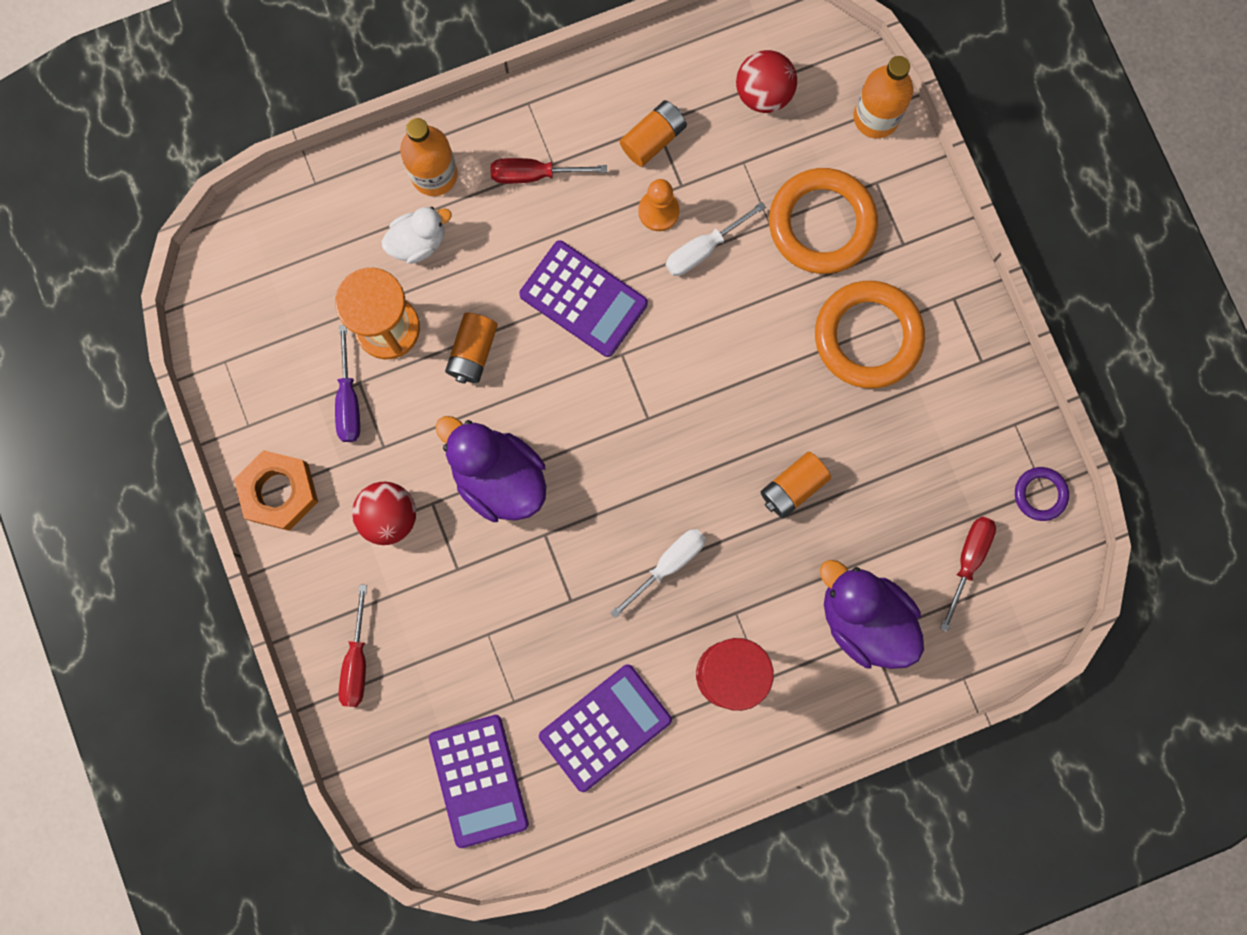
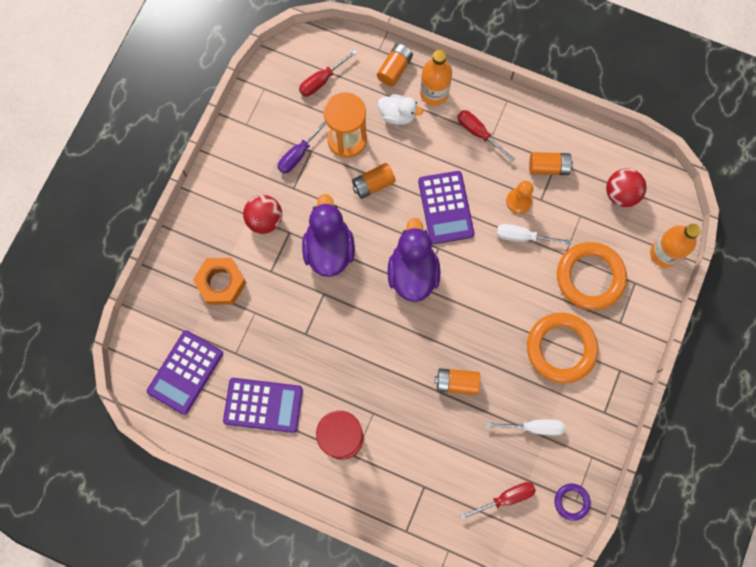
camera: 45 degrees right, 5 degrees down
(279, 492) = (230, 165): orange nut -> orange nut (221, 283)
(357, 661) = (188, 268): red screwdriver -> red screwdriver (322, 80)
(358, 189) = (394, 69): none -> orange battery
(668, 564) = (365, 361): white screwdriver -> white screwdriver (534, 427)
(864, 619) = (429, 475): purple duck -> purple duck (412, 272)

